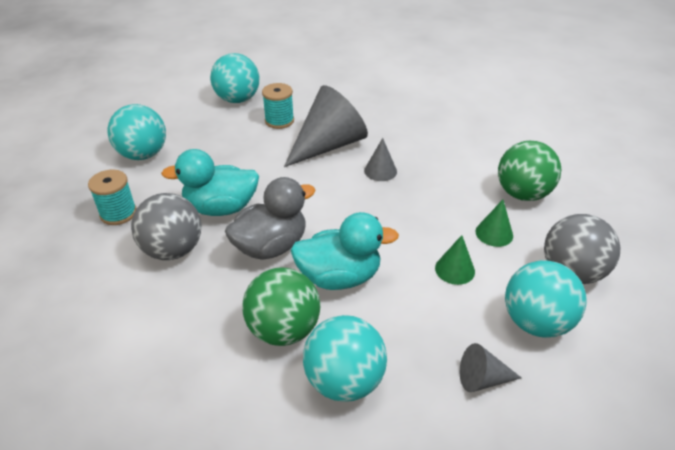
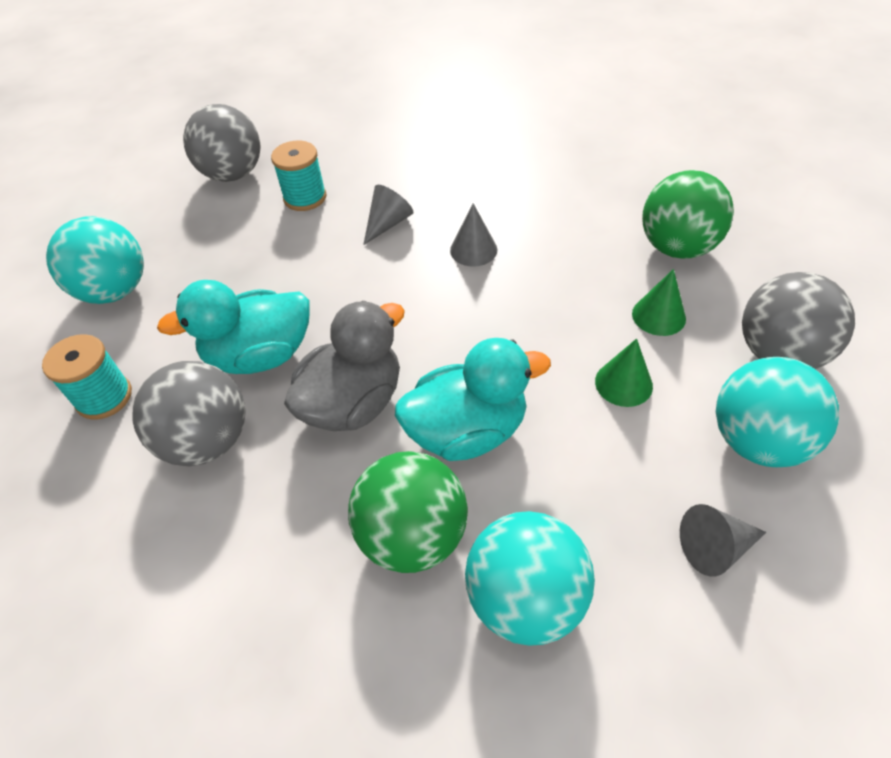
camera: 10 degrees left, 10 degrees up
(237, 99) = (233, 174): turquoise ball -> grey ball
(328, 145) = (388, 224): grey cone -> grey cone, size x0.47

